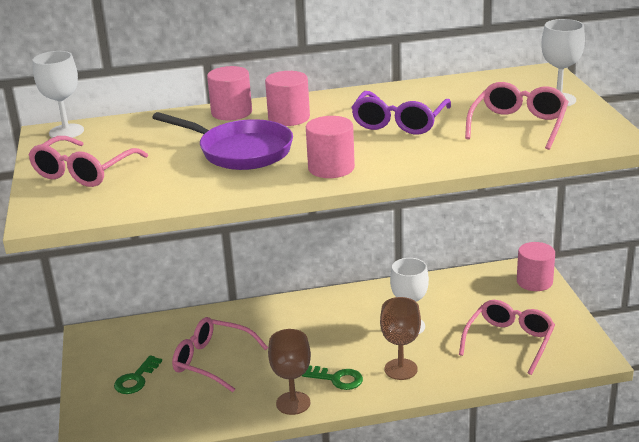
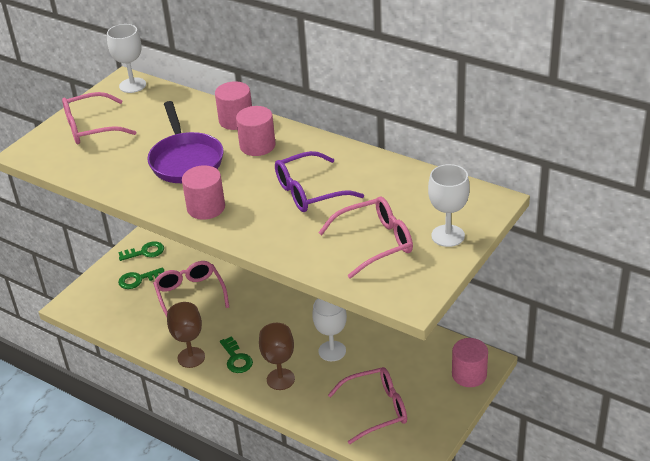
camera: 45 degrees right, 10 degrees up
(107, 356) = (145, 252): none -> green key

